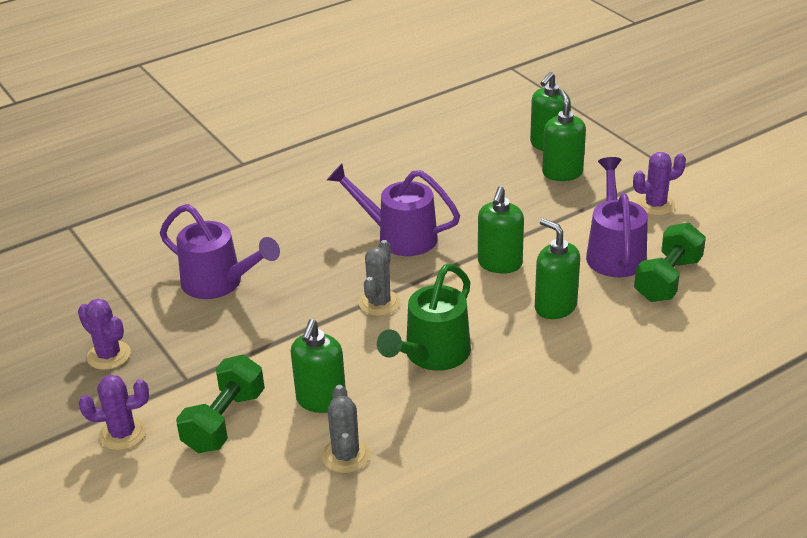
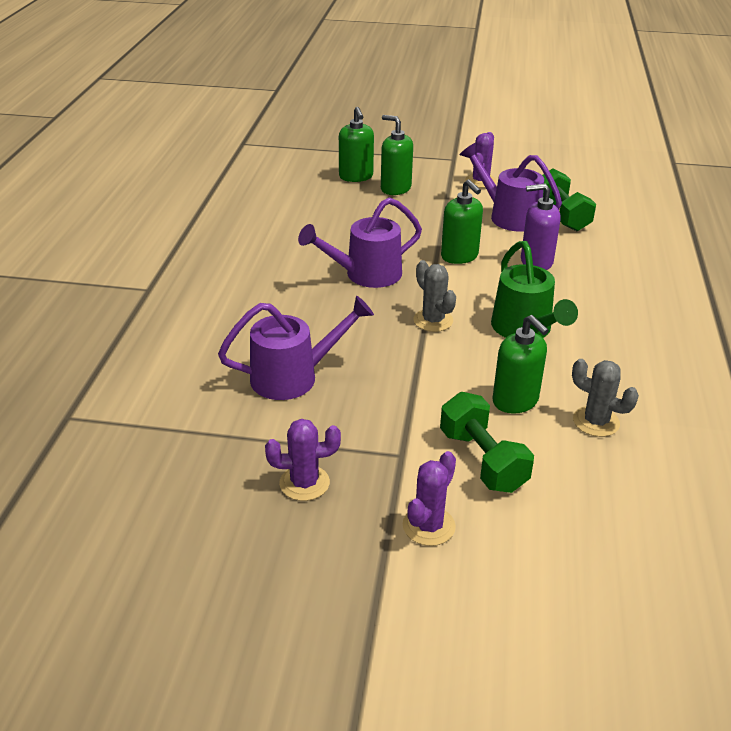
camera: 50 degrees left, 0 degrees up
(555, 307) = (536, 262): green soap dispenser -> purple soap dispenser

